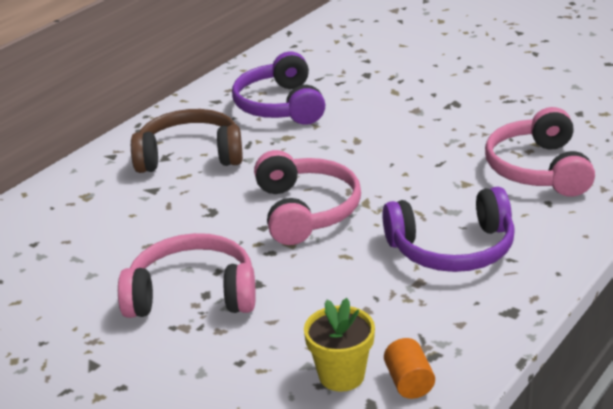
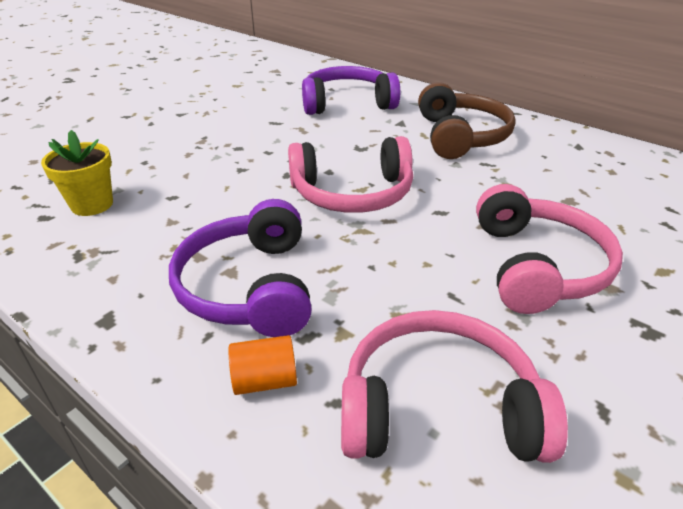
camera: 90 degrees right, 5 degrees up
(192, 294) = (241, 142): pink headphones -> pink headphones (537, 266)
(280, 106) = (581, 182): purple headphones -> purple headphones (347, 103)
(409, 382) = (54, 238): orange cylinder -> orange cylinder (265, 380)

